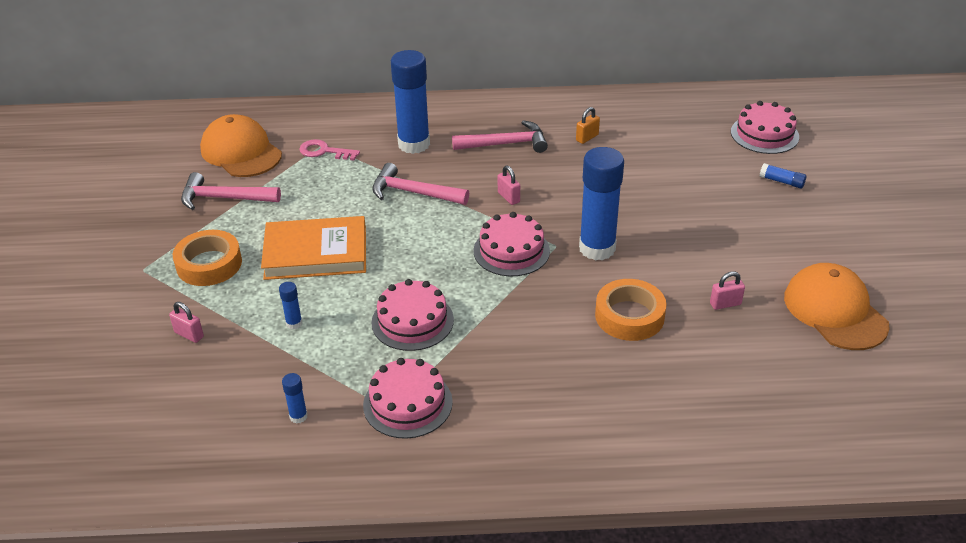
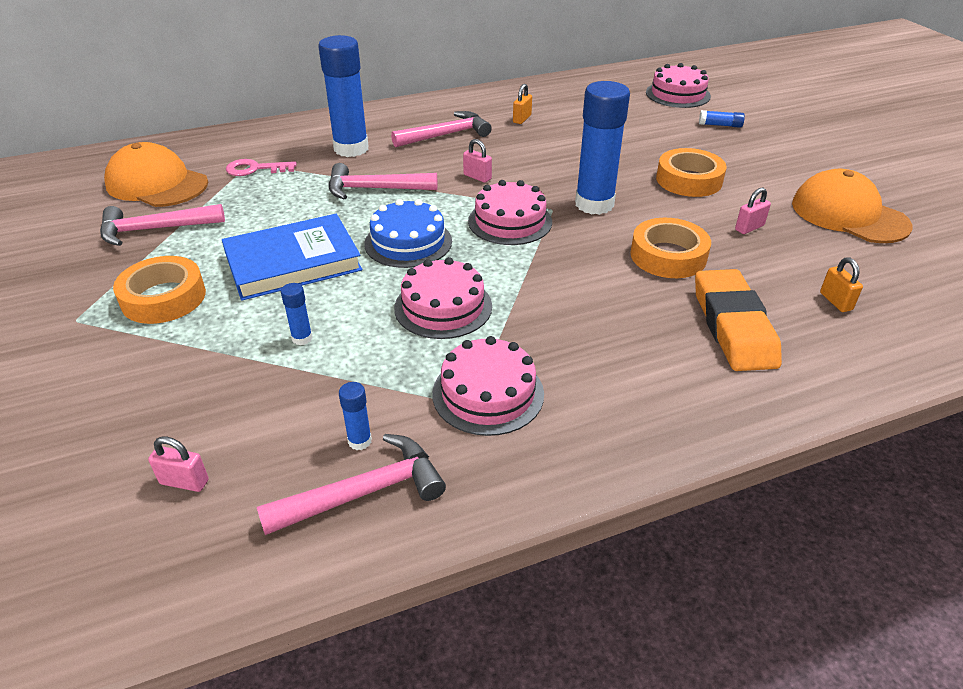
camera: 20 degrees left, 0 degrees up
(189, 335) = (168, 379): pink padlock -> pink padlock (184, 482)
(284, 454) = (364, 492): none -> pink hammer
(316, 253) = (293, 262): orange book -> blue book
(415, 253) = (408, 242): none -> blue cake
(640, 395) = (733, 326): none -> orange eraser
(704, 240) = (689, 180): none -> orange tape
(750, 395) = (835, 301): none -> orange padlock

